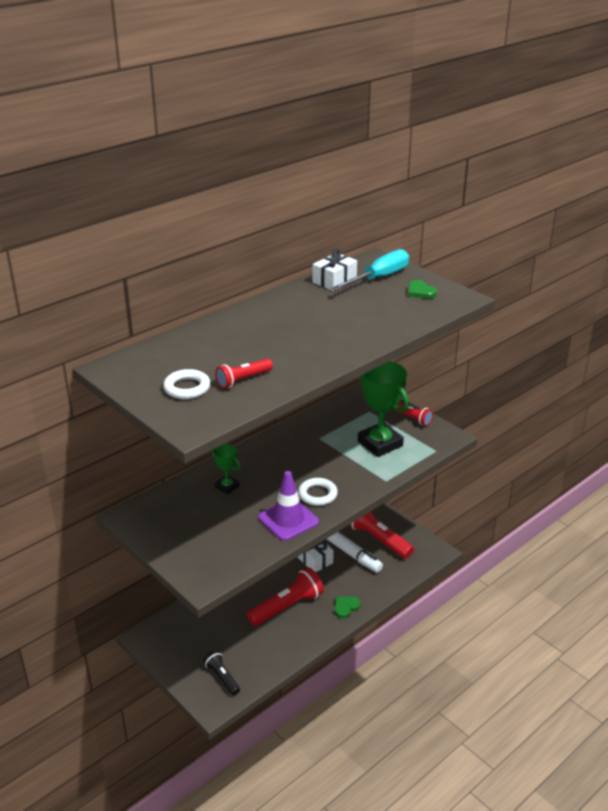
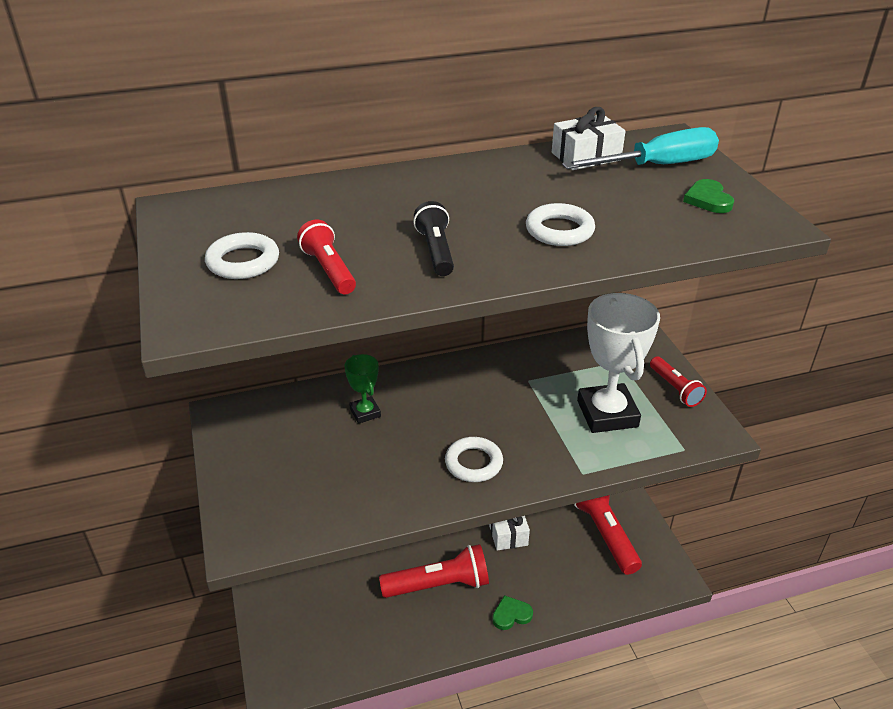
camera: 25 degrees right, 5 degrees up
(222, 677) = (307, 652): black flashlight -> black flashlight (436, 251)
(243, 380) = (329, 270): red flashlight -> red flashlight turned 75 degrees clockwise
(288, 520) = (410, 488): purple traffic cone -> none
(352, 555) = (559, 543): white marker -> none
(353, 327) = (559, 230): none -> white ring
(380, 443) = (607, 414): green trophy -> white trophy

